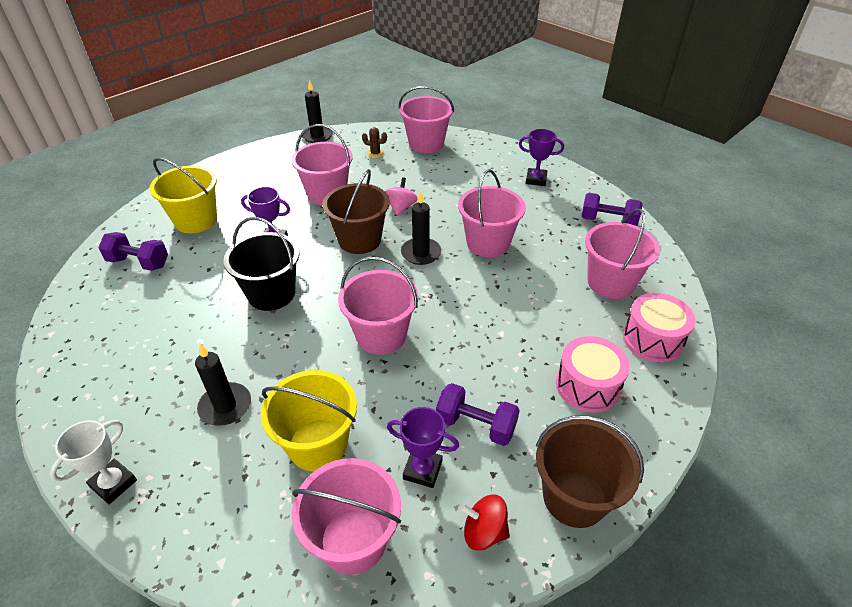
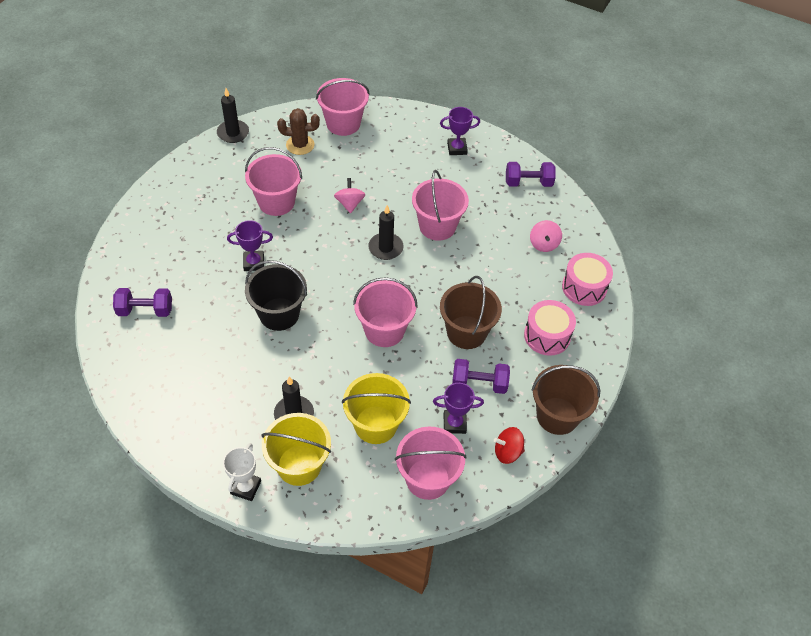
camera: 20 degrees left, 10 degrees up
(196, 220) = (170, 256): yellow bucket -> yellow bucket (299, 465)
(360, 240) = (328, 246): brown bucket -> brown bucket (466, 332)
(375, 153) = (300, 145): brown cactus -> brown cactus, size x1.64
(610, 283) = (543, 244): pink bucket -> pink spinning top

